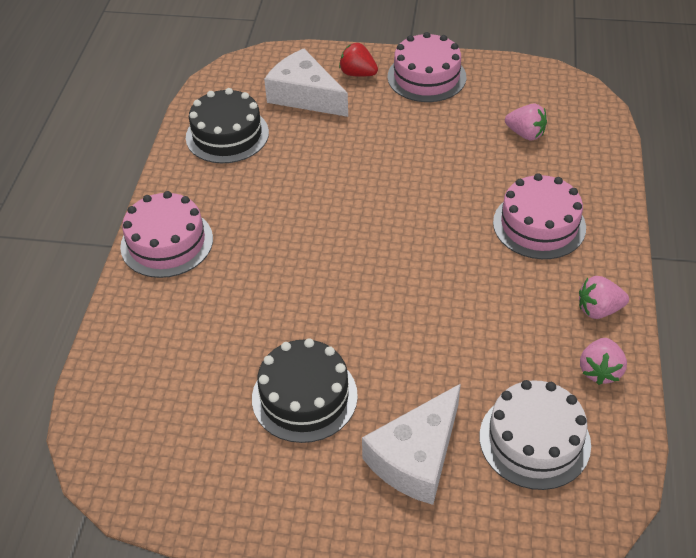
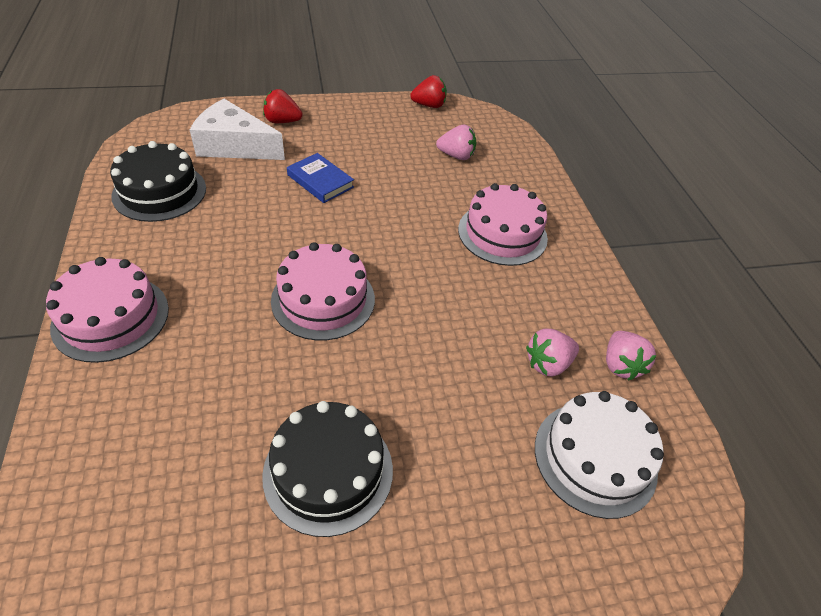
camera: 25 degrees left, 0 degrees up
(375, 144) = (320, 181): none -> blue book
(416, 457) = (482, 514): white cheese -> none
(426, 77) = (348, 118): pink cake -> pink cake (323, 299)
(519, 71) = (429, 105): none -> red strawberry
(598, 310) = (590, 304): pink strawberry -> pink strawberry (548, 364)

